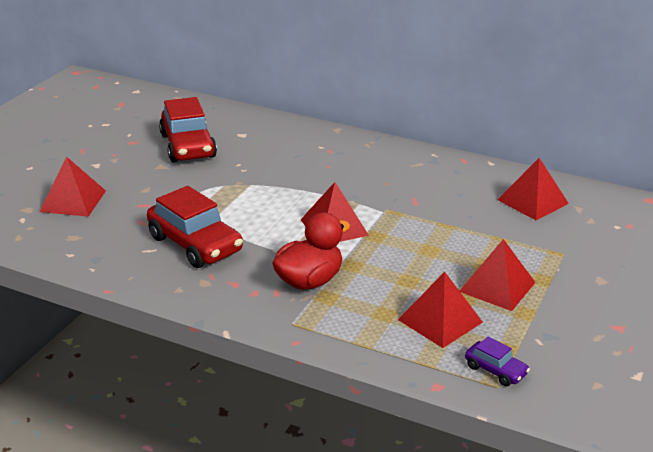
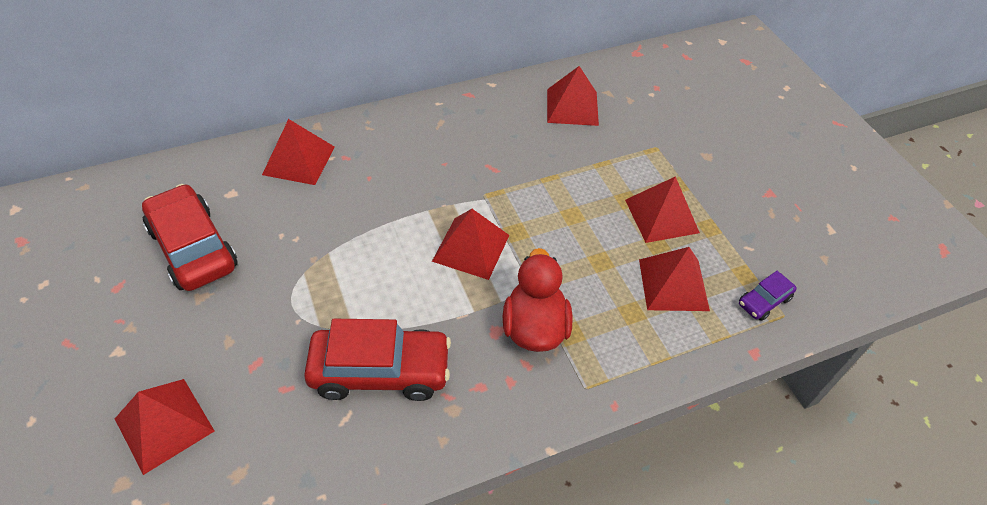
camera: 50 degrees left, 20 degrees up
(188, 146) = (193, 248): red car -> red car turned 150 degrees counterclockwise
(300, 139) = (299, 160): none -> red pyramid
(495, 370) = (764, 301): purple car -> purple car turned 150 degrees clockwise

